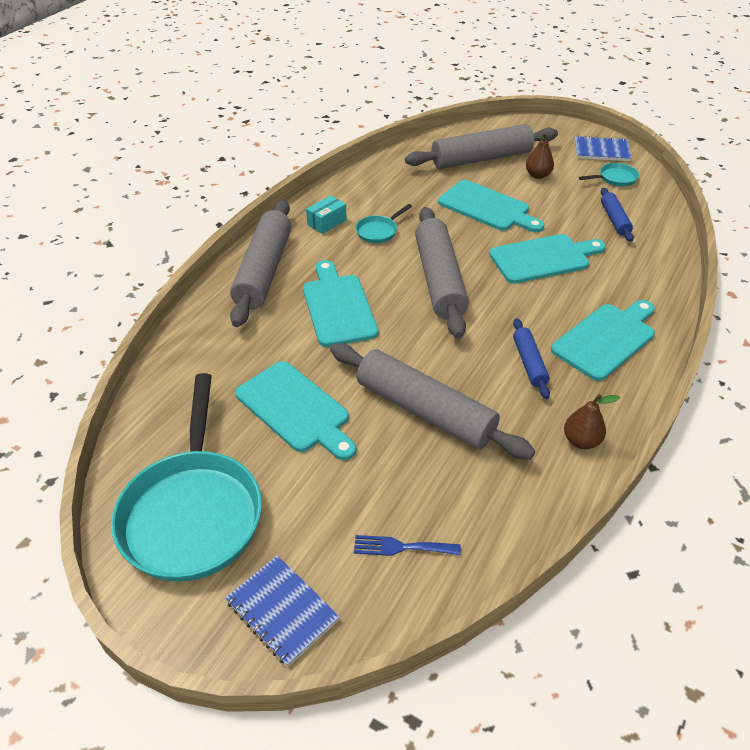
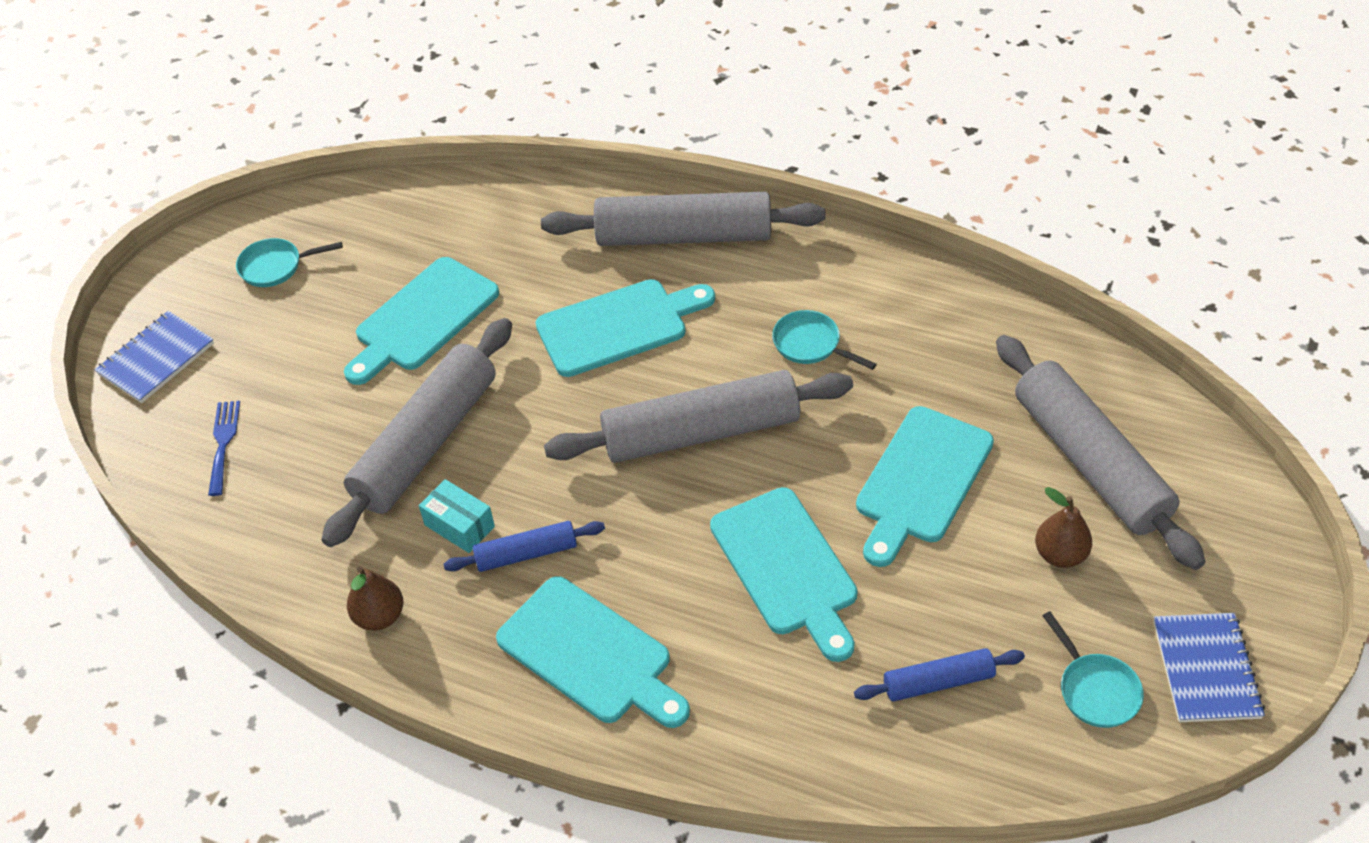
camera: 85 degrees right, 5 degrees up
(193, 512) = (275, 266): turquoise pan -> turquoise pan, size x0.41
(327, 222) = (818, 280): turquoise box -> turquoise box (459, 526)

